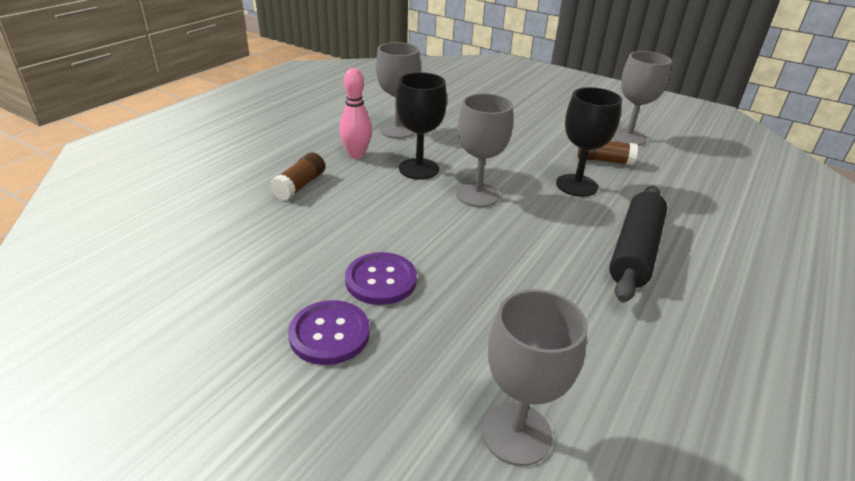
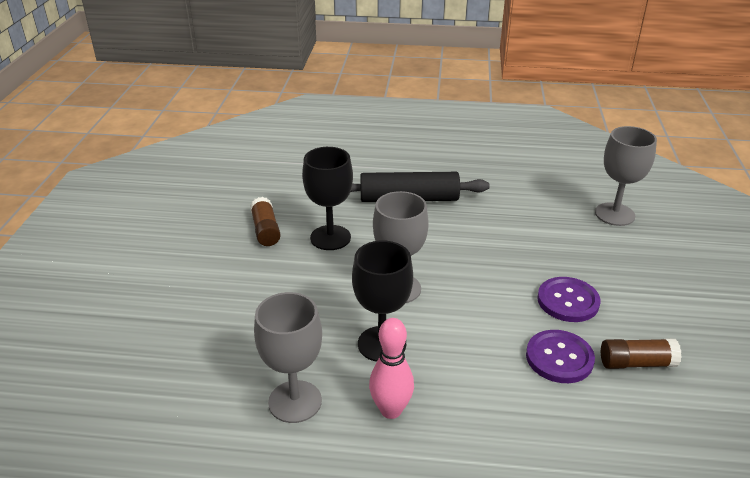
camera: 115 degrees left, 0 degrees up
(300, 186) = (499, 423): brown glue stick -> brown glue stick (636, 363)
(329, 334) = (641, 303): purple button -> purple button (559, 358)
(628, 137) = (197, 223): grey goblet -> none

